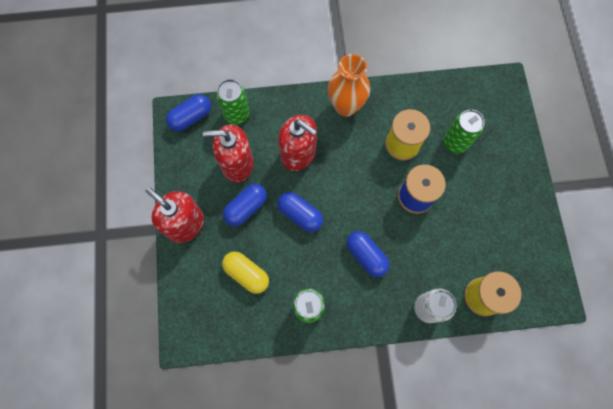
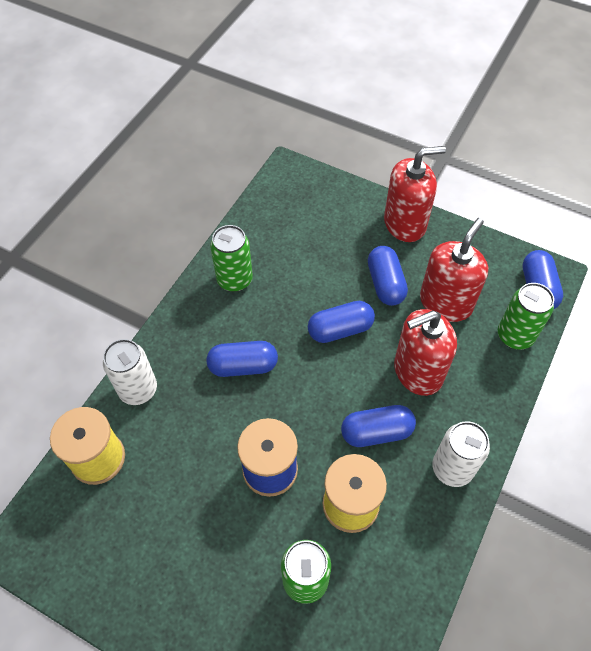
camera: 125 degrees right, 15 degrees down
(246, 274) = (312, 247): yellow capsule -> none
(346, 106) = (452, 468): orange vase -> white can
(353, 154) = (376, 432): none -> blue capsule

